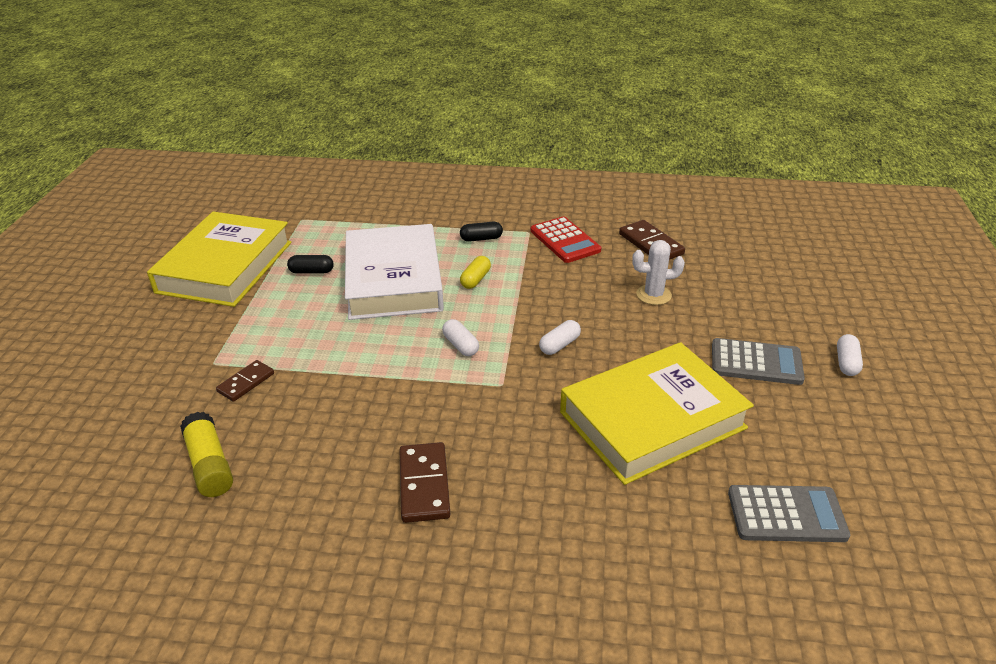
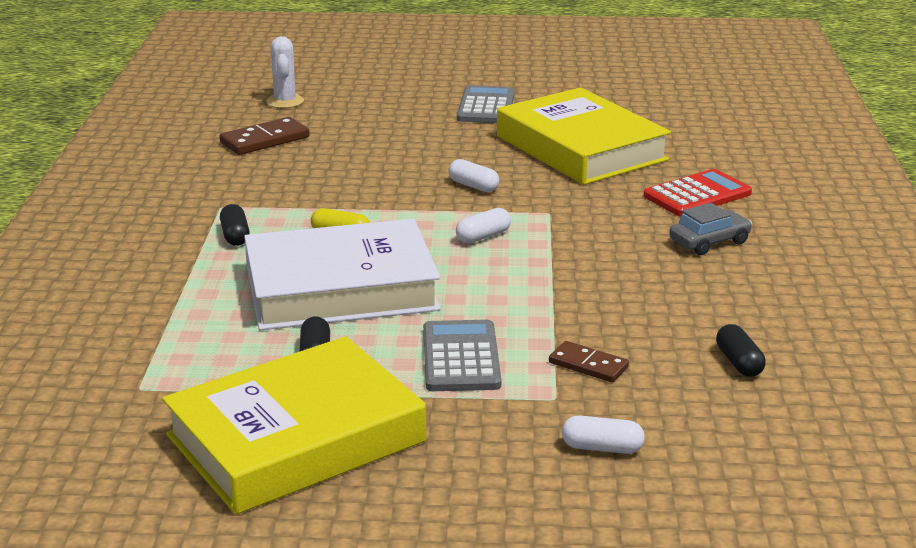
camera: 95 degrees left, 10 degrees down
(210, 465) = (739, 362): yellow glue stick -> black capsule
(225, 267) = (296, 438): yellow book -> yellow book turned 45 degrees counterclockwise
(424, 485) = (709, 242): brown domino -> grey car
(565, 241) = (249, 185): red calculator -> red calculator (697, 195)
(653, 295) = (374, 142): white cactus -> white cactus (285, 101)
(786, 515) = (673, 109): grey calculator -> grey calculator (461, 357)
(846, 363) = (479, 76): white capsule -> white capsule (602, 448)

